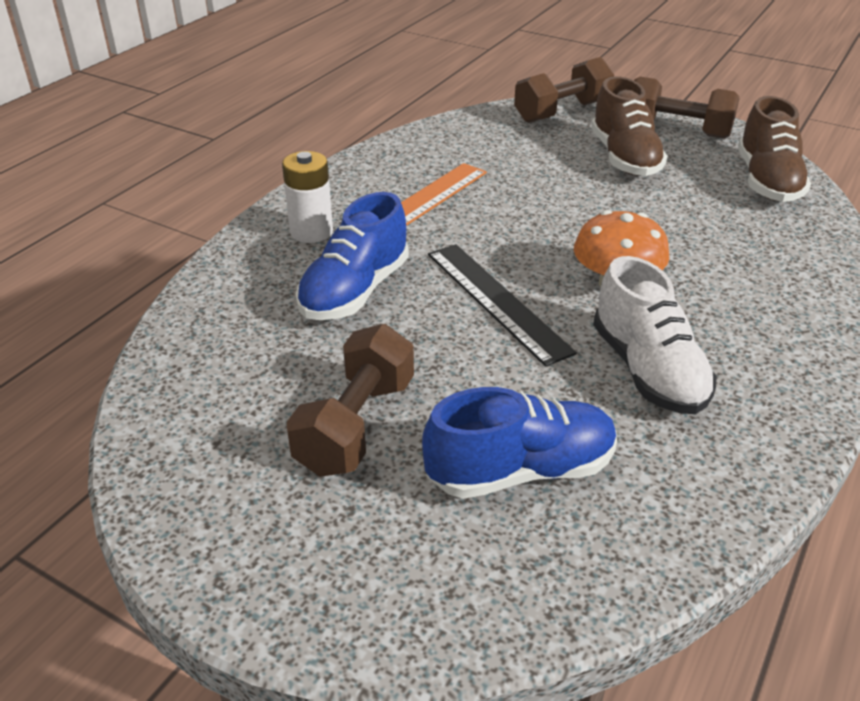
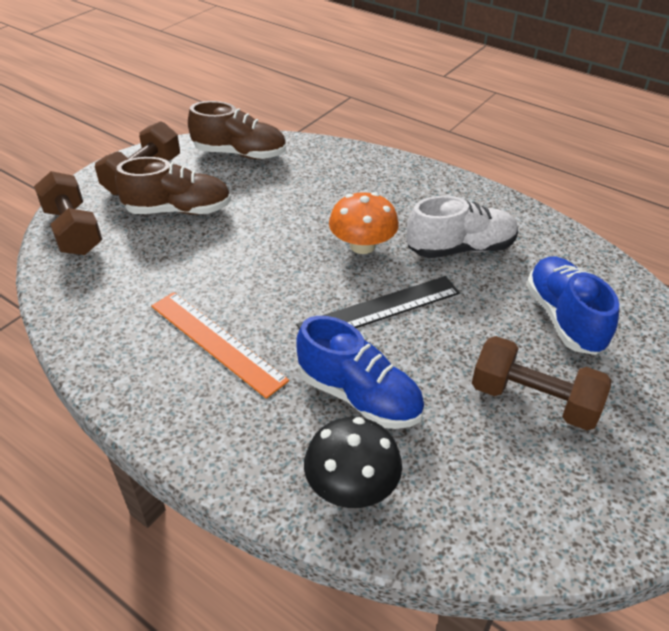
camera: 85 degrees left, 5 degrees up
(242, 291) = (351, 486): none -> black mushroom
(311, 232) = (250, 429): white battery -> none

